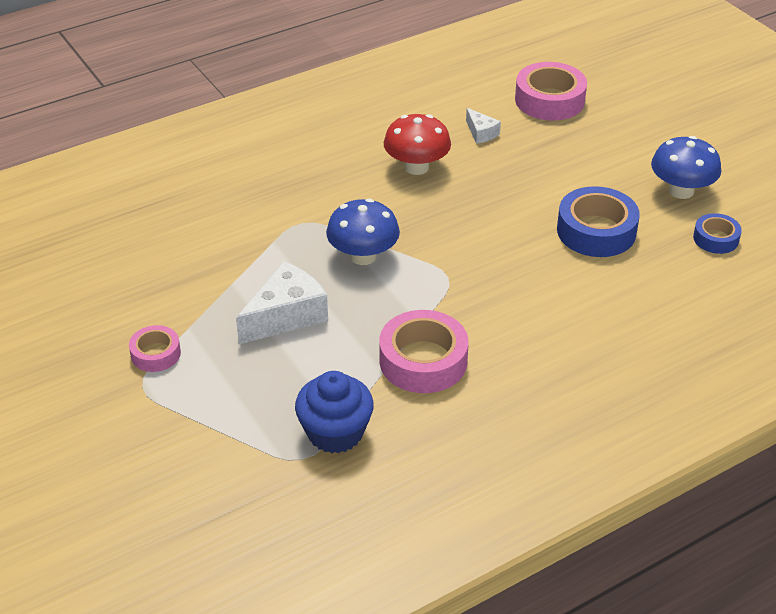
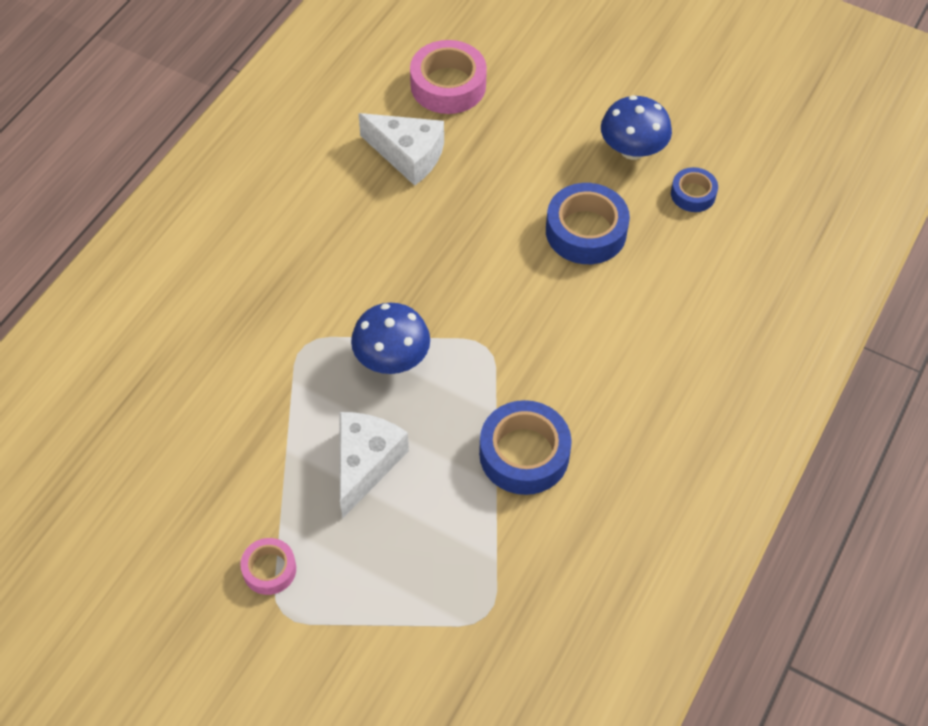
camera: 30 degrees left, 15 degrees up
(335, 432) = (497, 572): blue cupcake -> none
(416, 167) = (373, 225): red mushroom -> none
(423, 361) = (524, 454): pink tape -> blue tape
(481, 133) = (408, 155): white cheese -> white cheese, size x1.95

